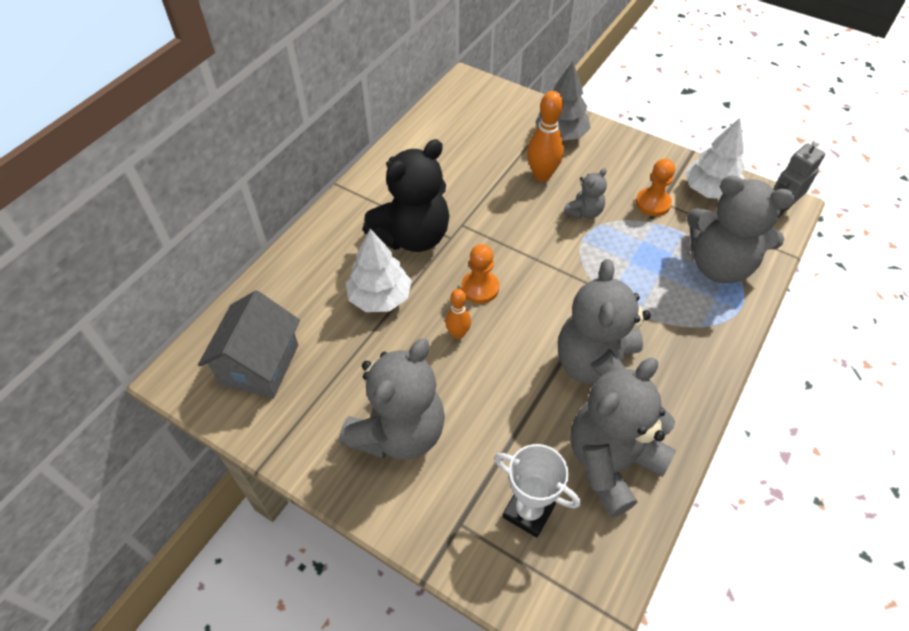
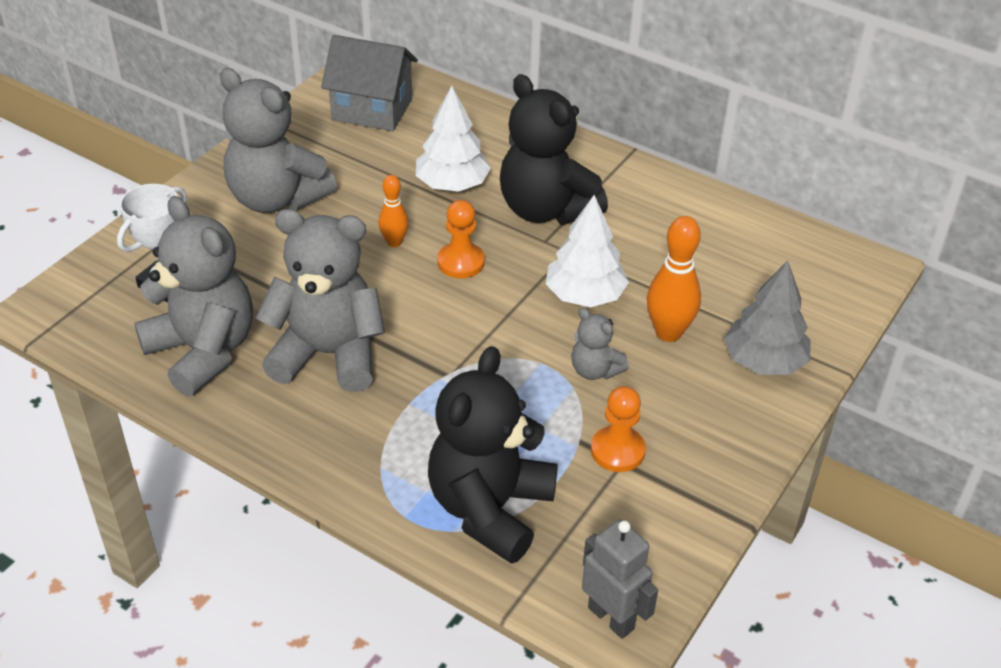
camera: 90 degrees right, 10 degrees down
(710, 190) = (652, 529): white tree -> white tree (585, 295)
(719, 265) = (490, 509): grey teddy bear -> black teddy bear

